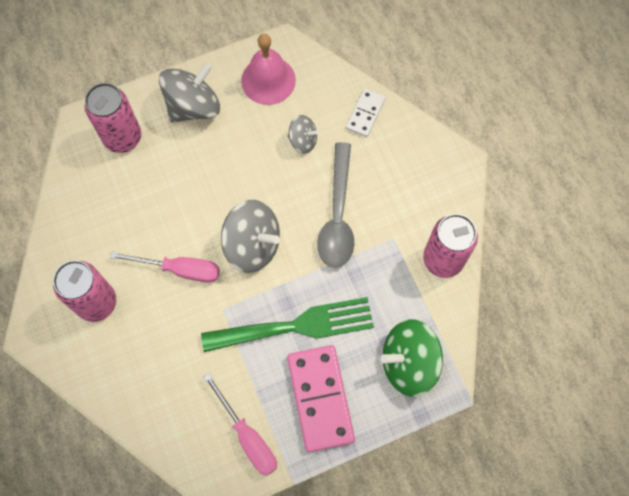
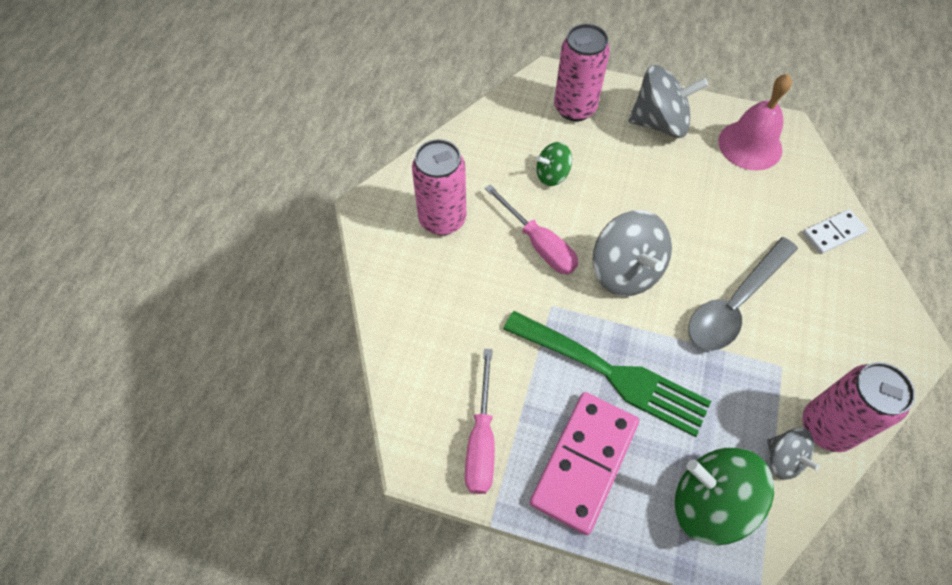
camera: 40 degrees right, 10 degrees down
(148, 207) = (552, 175): none -> green spinning top
(303, 140) = (747, 215): grey spinning top -> grey spinning top (783, 459)

